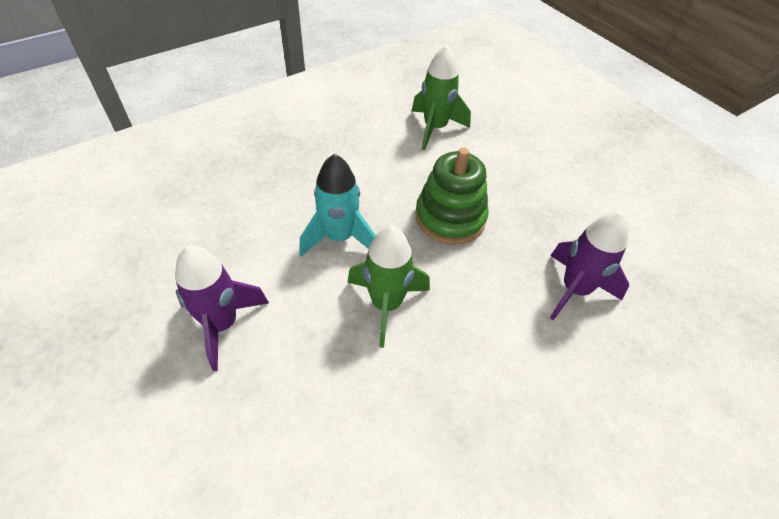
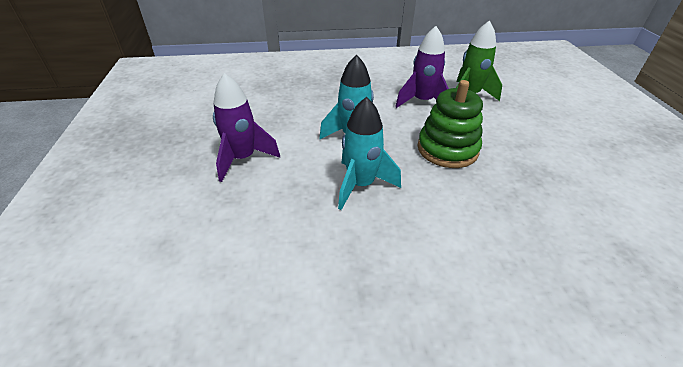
camera: 30 degrees right, 10 degrees down
(386, 304) = (361, 185): green rocket -> turquoise rocket
(574, 290) = (536, 230): purple rocket -> purple rocket (422, 102)

